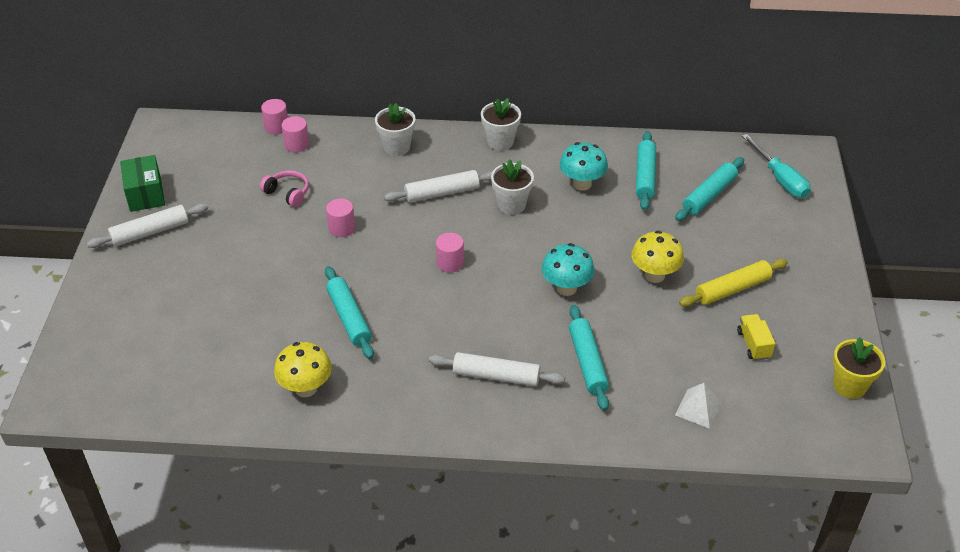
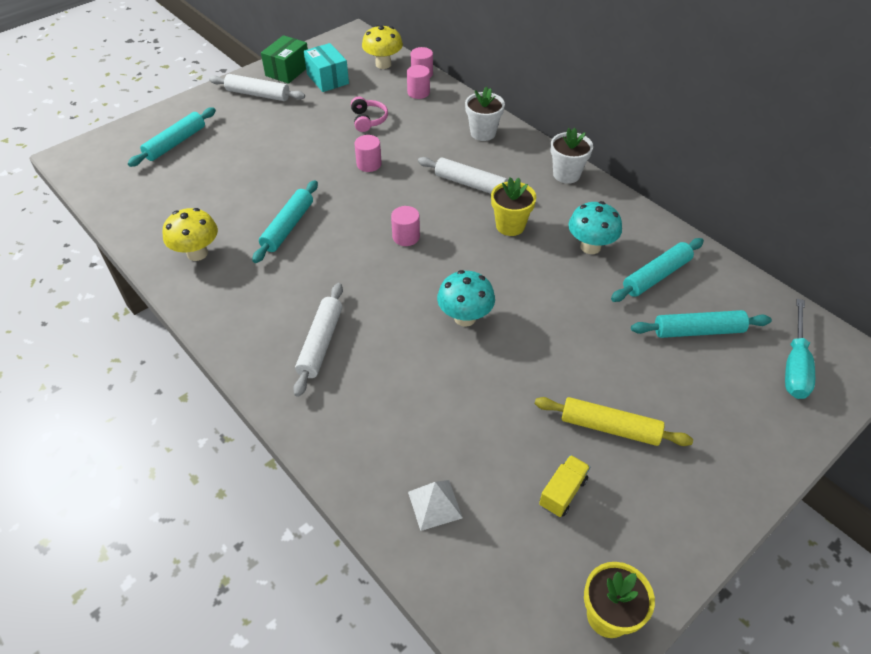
camera: 45 degrees right, 5 degrees up
(196, 179) = (327, 79): none -> turquoise box
(496, 376) = (320, 343): white rolling pin -> white rolling pin turned 45 degrees clockwise
(511, 205) = (510, 226): white flower pot -> yellow flower pot
(587, 362) = (399, 388): turquoise rolling pin -> turquoise rolling pin (175, 143)
(654, 275) = (553, 362): yellow mushroom -> yellow mushroom (383, 64)

